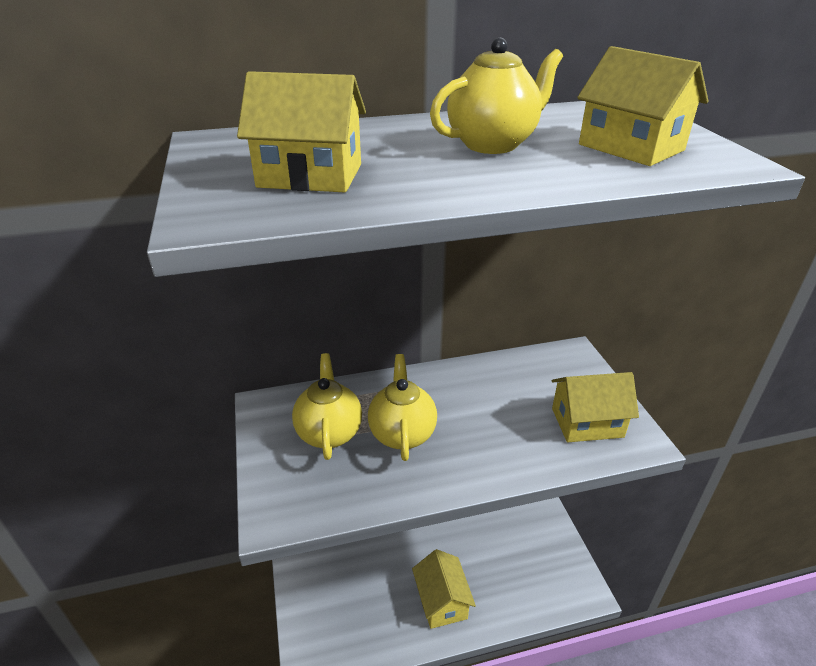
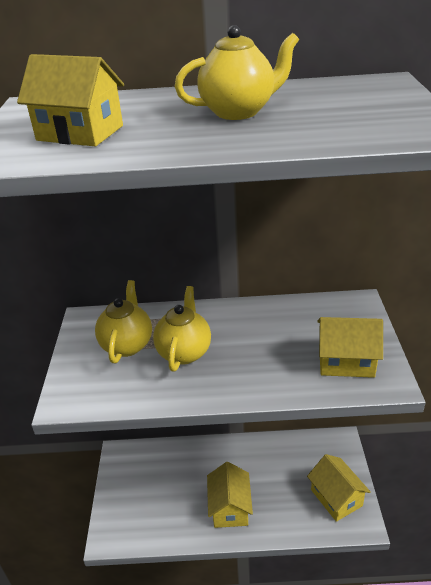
camera: 15 degrees right, 0 degrees up
(631, 147) = (353, 117): yellow house -> yellow house (336, 498)

